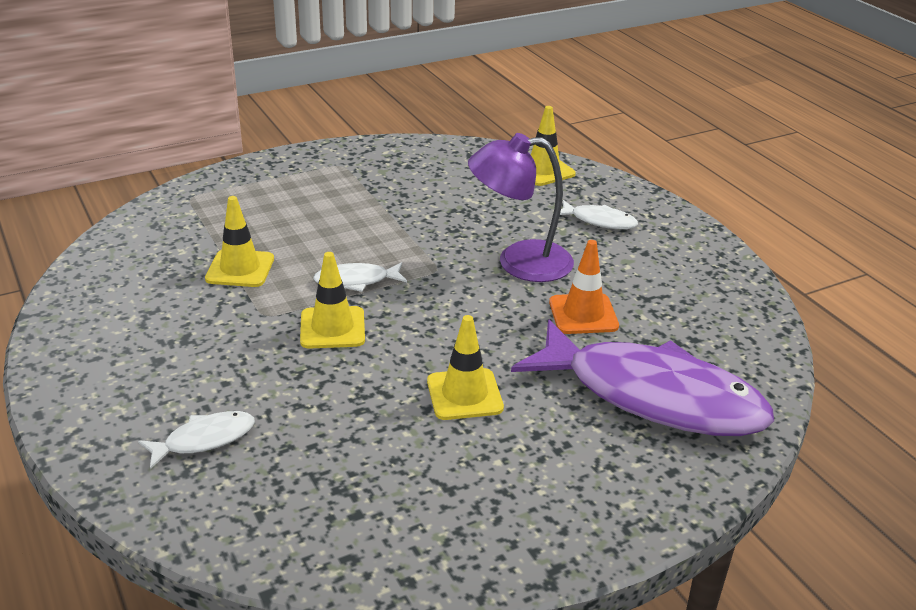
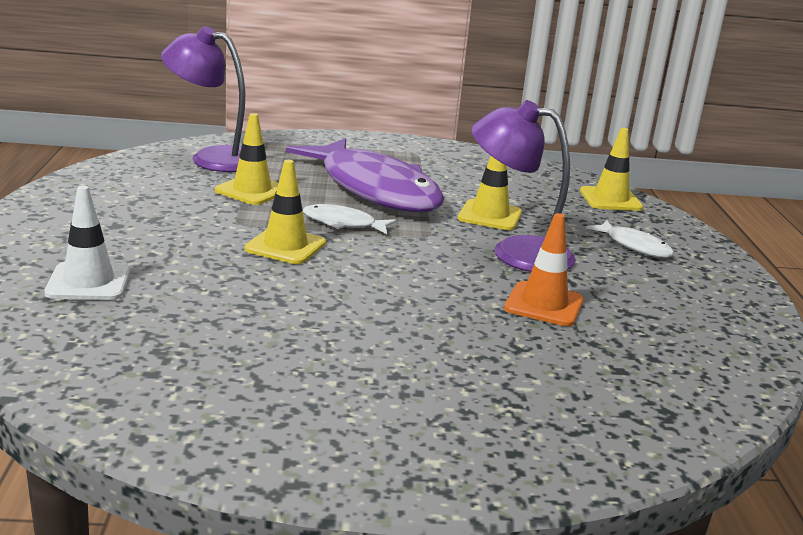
camera: 25 degrees right, 10 degrees down
(162, 237) = (213, 158): none -> purple lamp
(204, 440) = (88, 282): white fish -> white traffic cone
(464, 394) = (355, 324): yellow traffic cone -> yellow traffic cone (489, 216)
(652, 396) = (555, 386): purple fish -> purple fish (375, 189)

